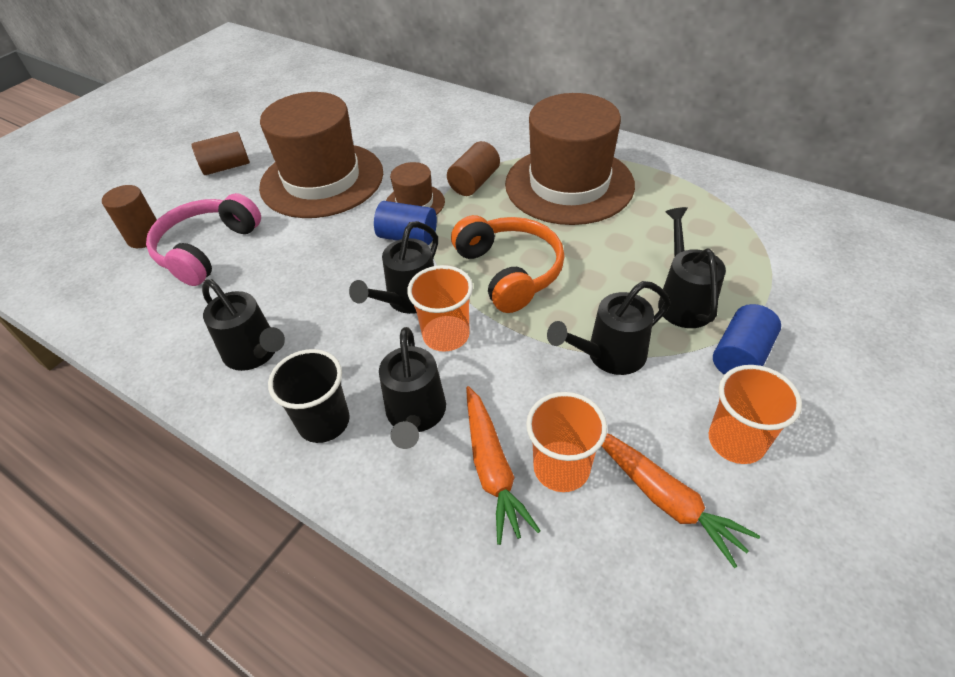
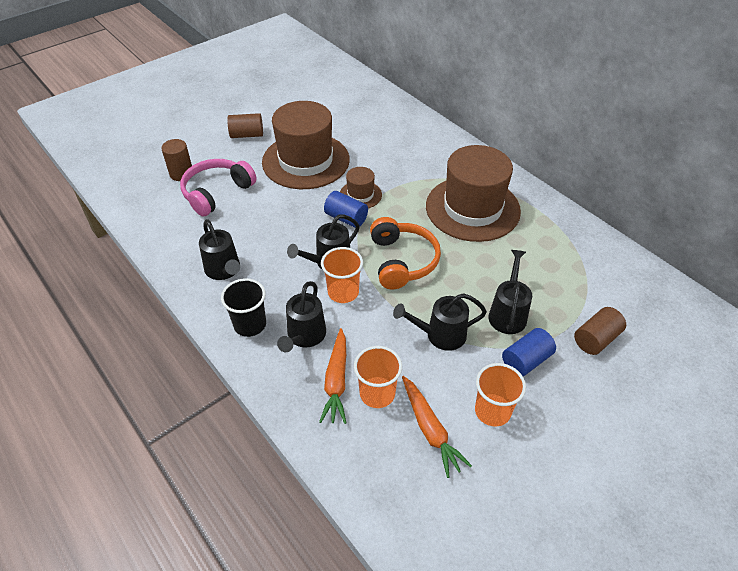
camera: 15 degrees right, 0 degrees up
(474, 182) = (407, 190): brown cylinder -> brown cylinder (596, 339)

